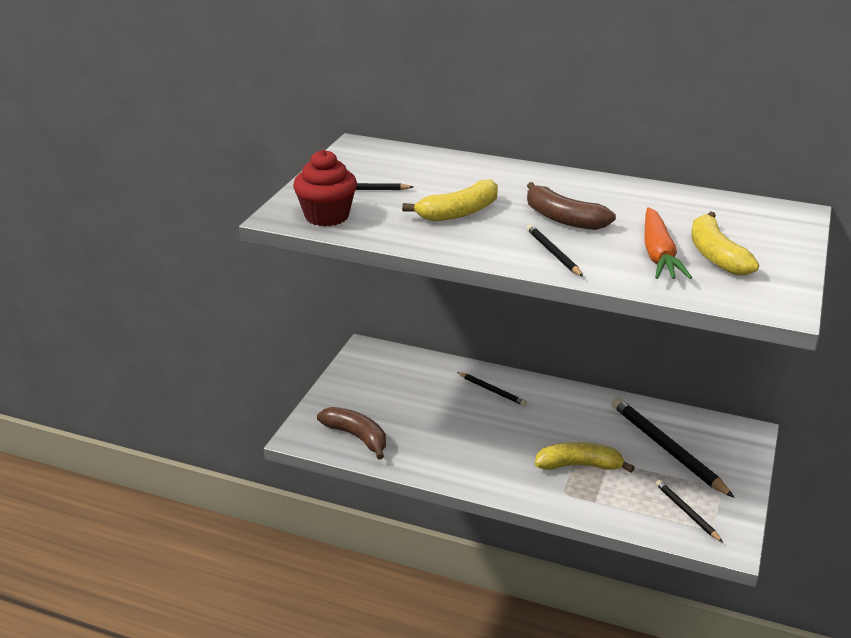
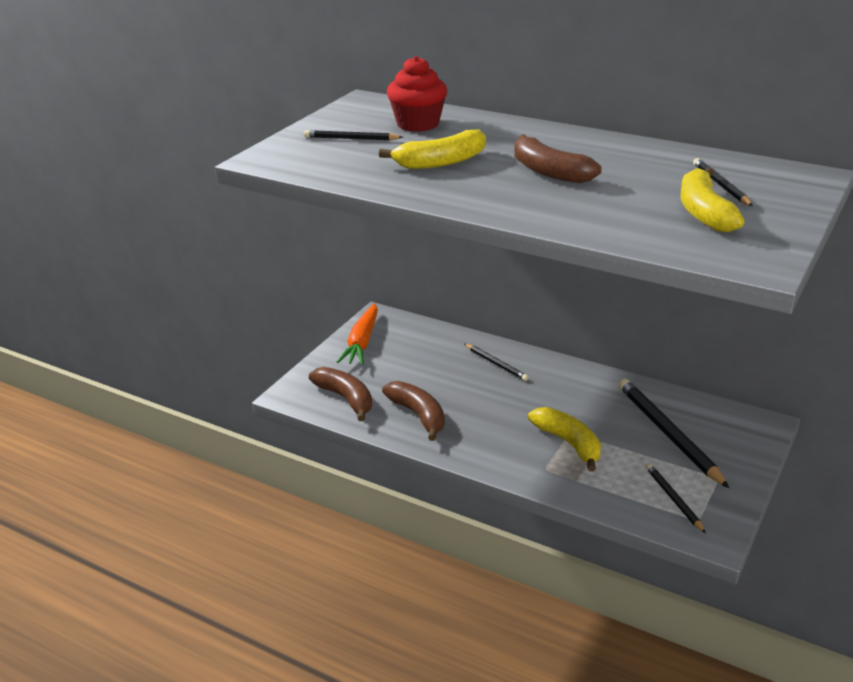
camera: 10 degrees right, 0 degrees up
(327, 216) = (304, 161): red cupcake -> red cupcake (418, 124)
(432, 448) = (418, 415): none -> brown banana
(553, 253) = (525, 203): black pencil -> black pencil (721, 185)
(579, 465) = (569, 443): yellow banana -> yellow banana turned 45 degrees clockwise
(658, 254) = (639, 209): orange carrot -> orange carrot (362, 342)

